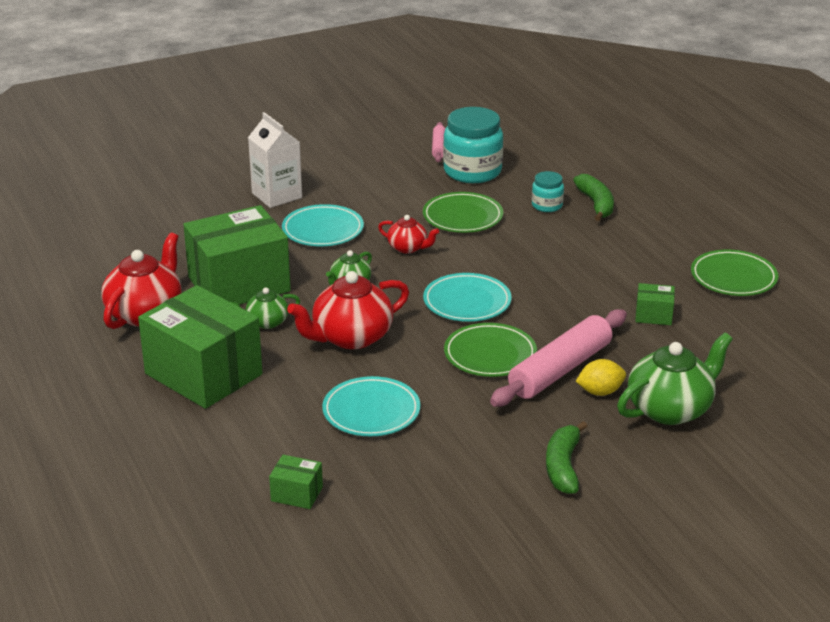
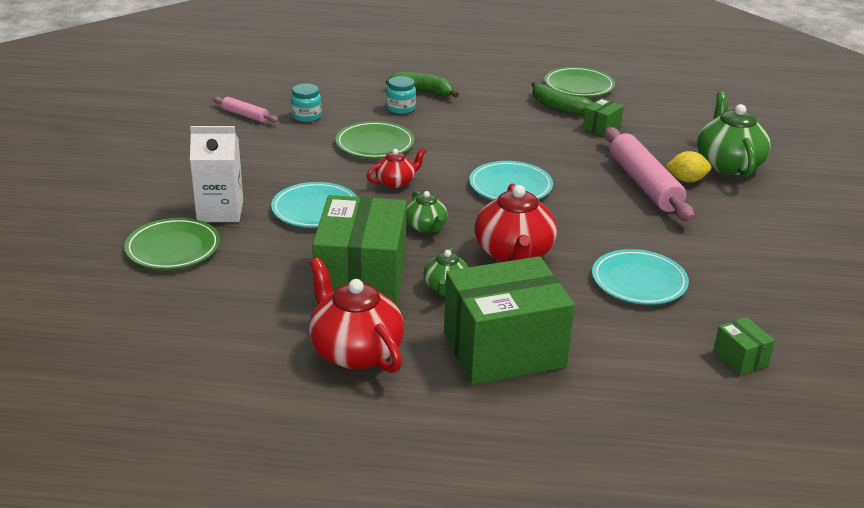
camera: 60 degrees left, 0 degrees up
(297, 494) = (740, 358): green box -> green box turned 75 degrees counterclockwise
(472, 171) = (306, 116): turquoise jar -> turquoise jar, size x0.51
(490, 354) = (598, 203): green plate -> green plate (173, 248)
(563, 467) = (775, 227): green banana -> green banana (558, 107)
(600, 392) = (686, 180): yellow lemon -> yellow lemon turned 75 degrees clockwise

